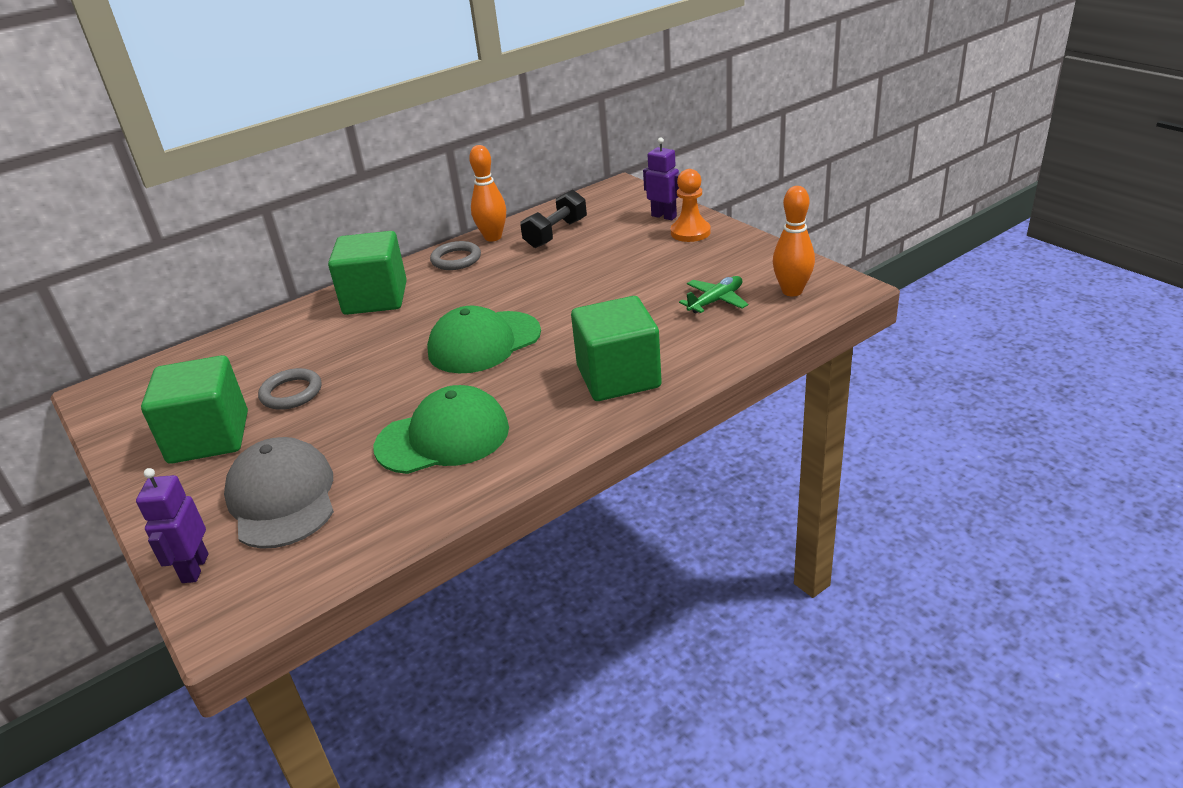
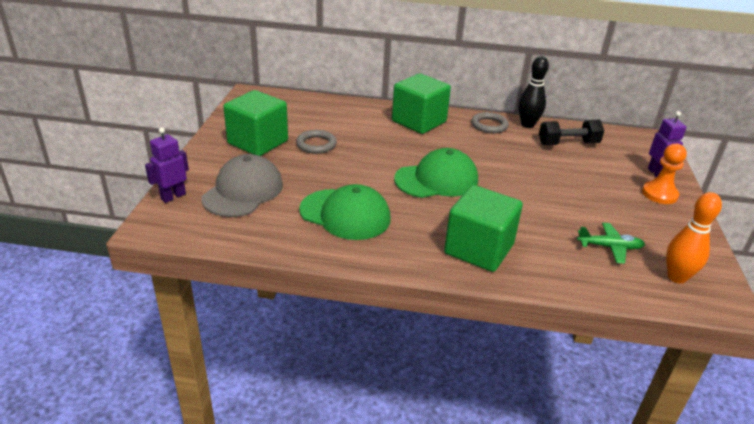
camera: 40 degrees right, 0 degrees up
(484, 342) = (436, 179): green cap -> green cap turned 150 degrees clockwise
(493, 237) = (527, 125): orange bowling pin -> black bowling pin

